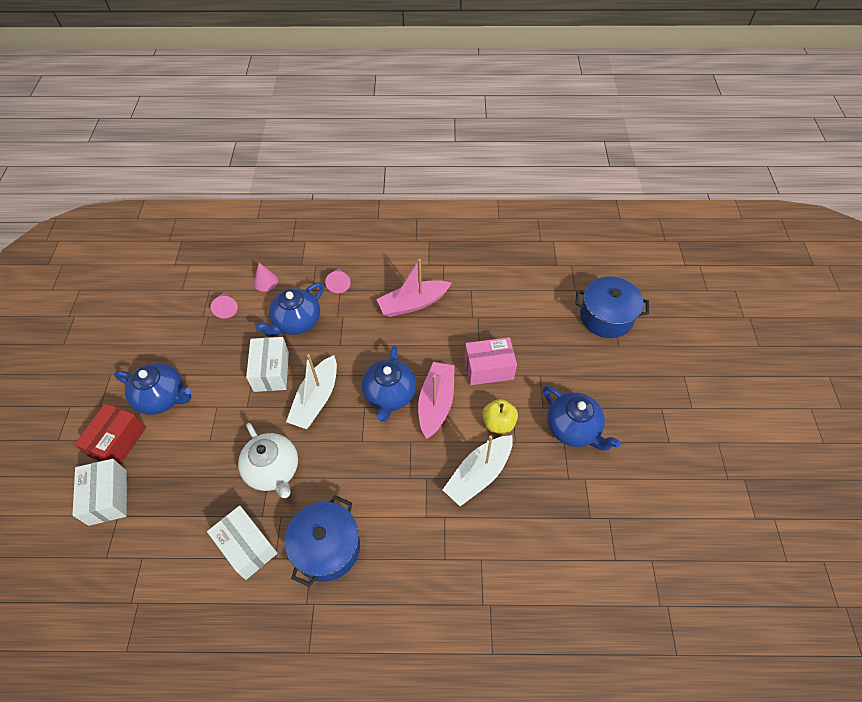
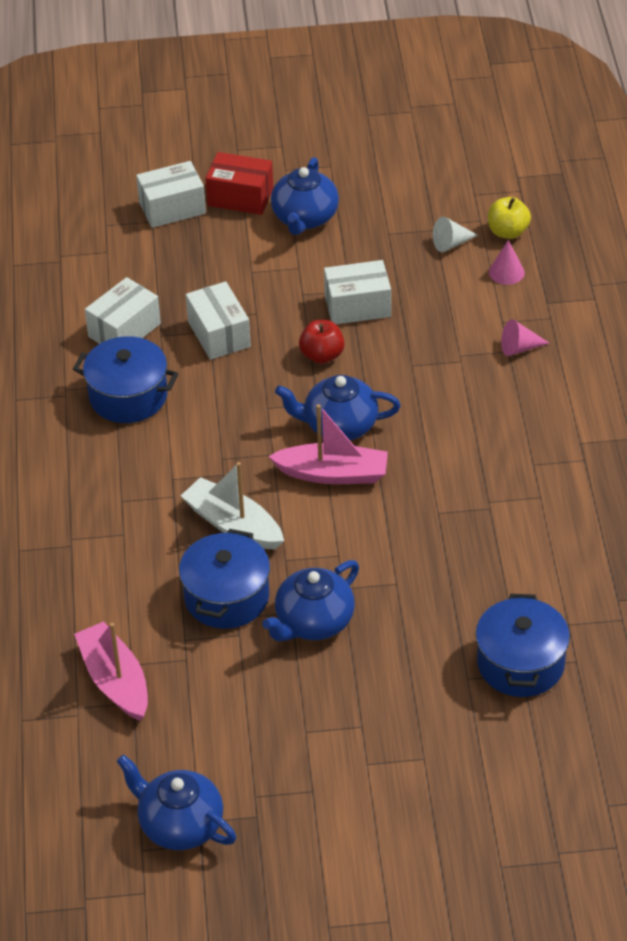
camera: 85 degrees right, 10 degrees down
(226, 308) = (451, 243): pink cone -> white cone
(273, 470) = (219, 334): white teapot -> white box
(296, 322) = (441, 316): blue teapot -> blue teapot (179, 825)
(316, 399) = (322, 355): white boat -> red apple
(413, 304) = (499, 433): pink boat -> pink boat (115, 680)
(488, 368) = (398, 525): pink box -> none
(498, 423) = (311, 541): yellow apple -> yellow apple (507, 232)
(549, 484) = (226, 597): none -> blue pot

